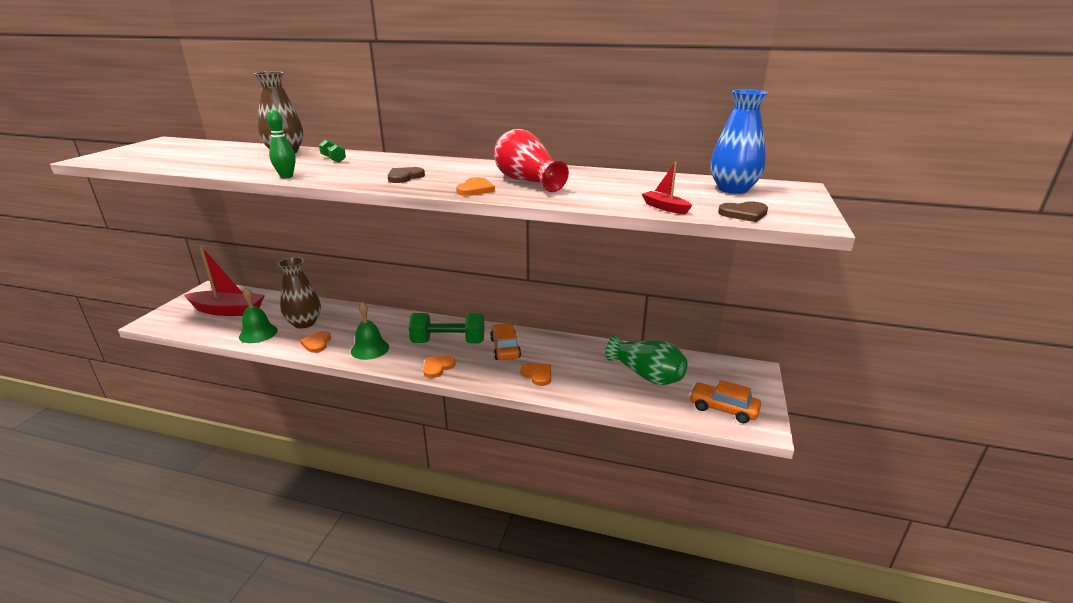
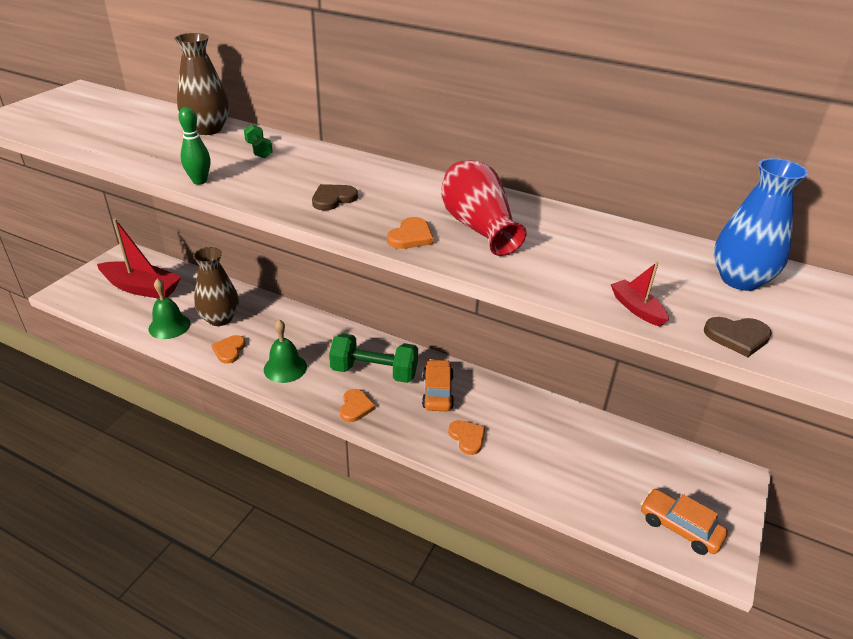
camera: 10 degrees right, 10 degrees up
(437, 367) = (355, 407): orange heart -> orange heart turned 135 degrees clockwise
(646, 375) = (597, 460): green vase -> none

